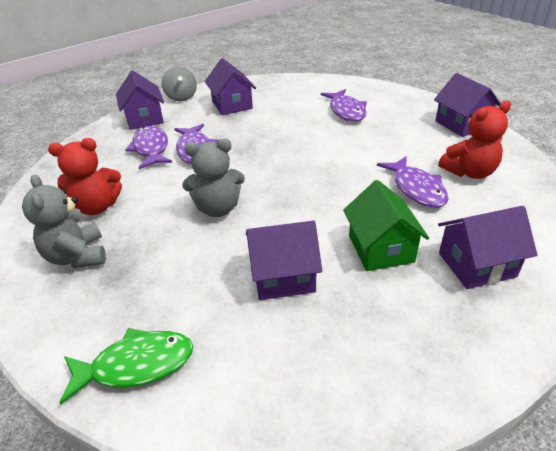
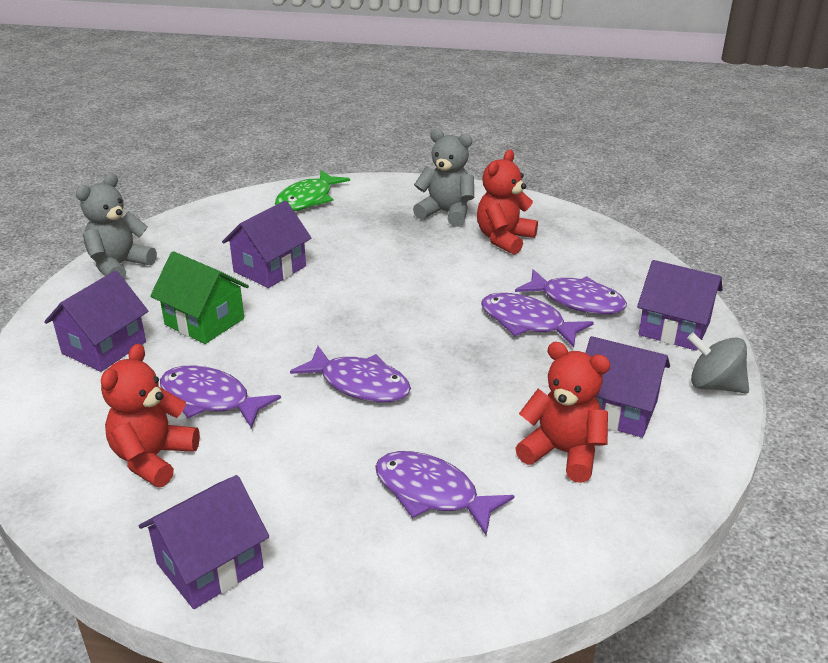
camera: 135 degrees right, 5 degrees down
(218, 208) = (397, 285): grey teddy bear -> grey teddy bear (119, 266)
(277, 103) = (563, 452): none -> red teddy bear
(323, 160) = (359, 384): none -> purple fish
(461, 124) = (210, 565): purple house -> purple house turned 60 degrees counterclockwise

